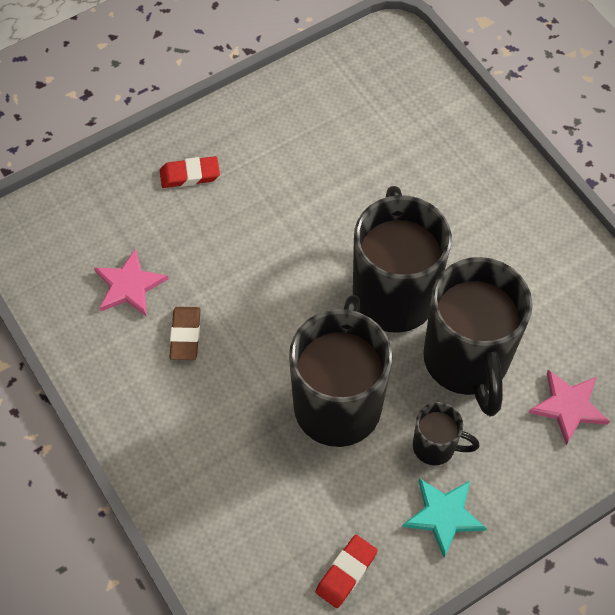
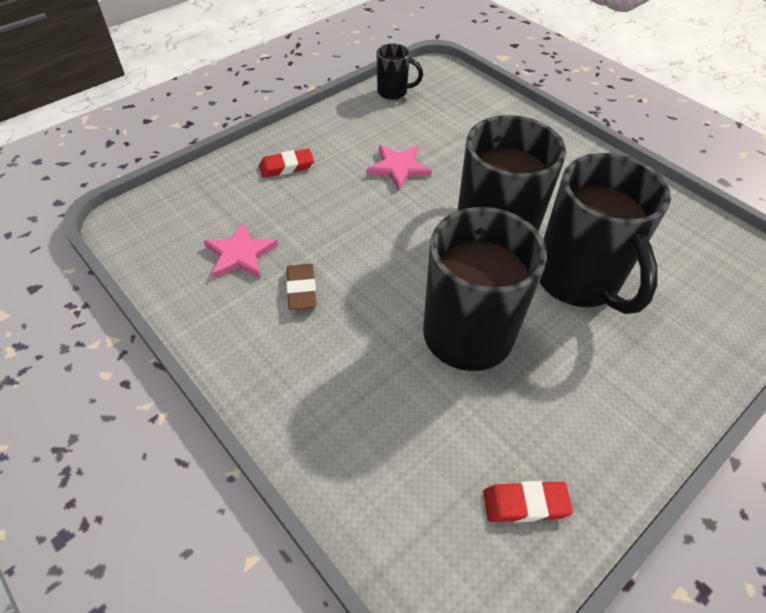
camera: 10 degrees left, 10 degrees down
(346, 572) = (525, 504): red eraser -> red eraser turned 60 degrees clockwise
(436, 447) = (577, 359): black mug -> black mug (393, 92)
(443, 515) = (610, 425): turquoise star -> none
(568, 407) = (688, 307): pink star -> pink star (398, 168)

